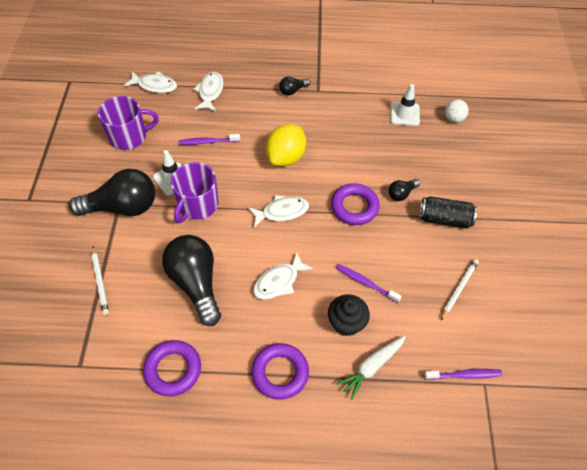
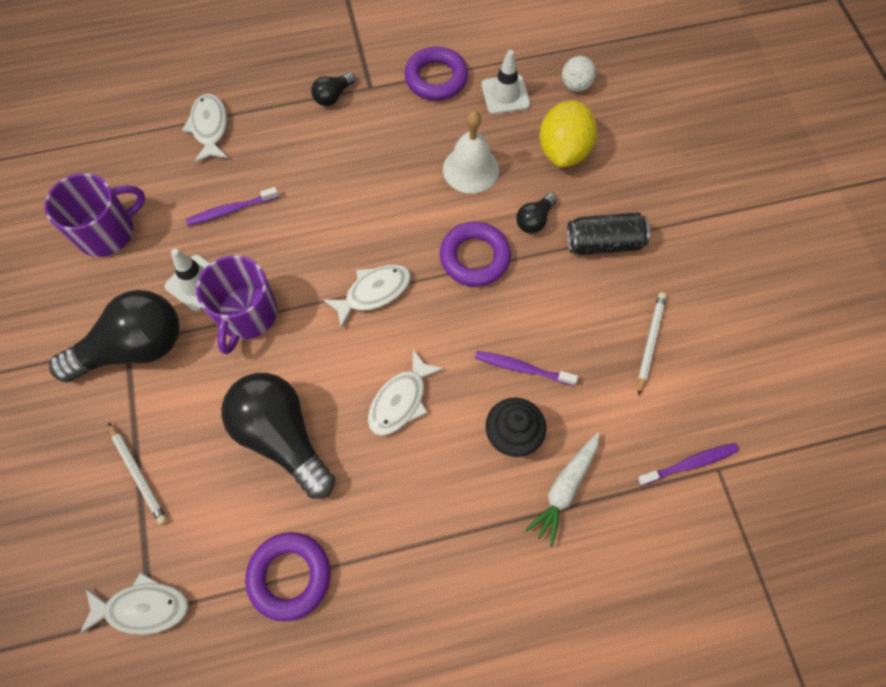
camera: 15 degrees left, 10 degrees up
(155, 86) = (120, 138): white fish -> white fish (143, 608)
(280, 373) = (442, 535): purple ring -> purple ring (436, 78)
(286, 157) = (354, 205): yellow lemon -> yellow lemon (563, 151)
(368, 153) = (471, 169): none -> white bell

